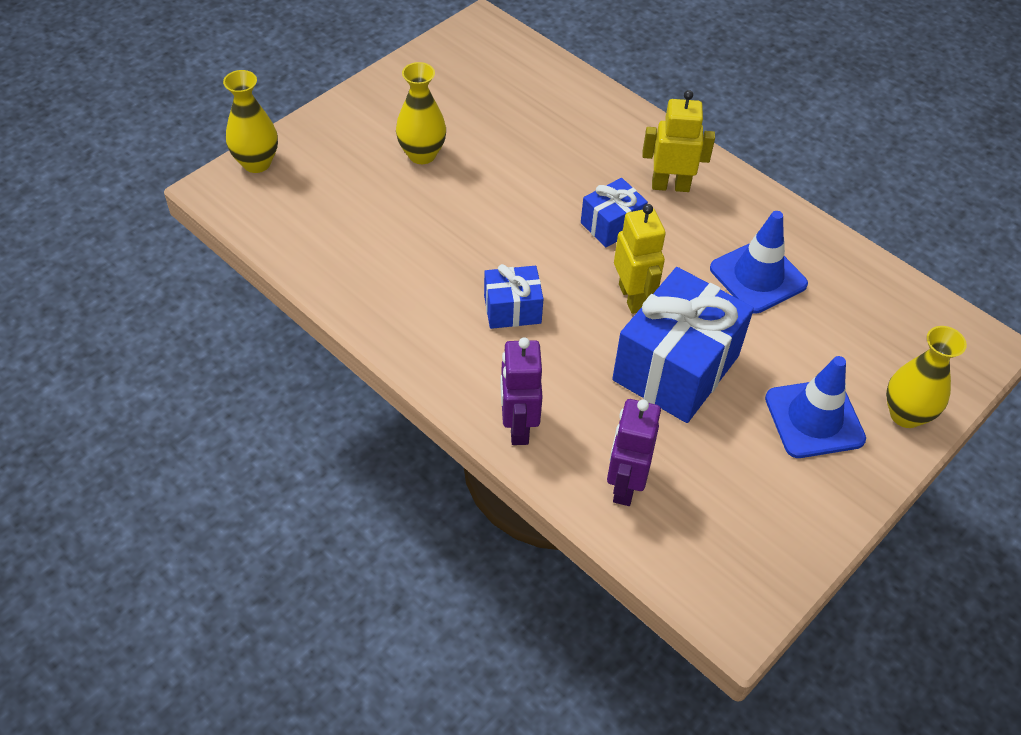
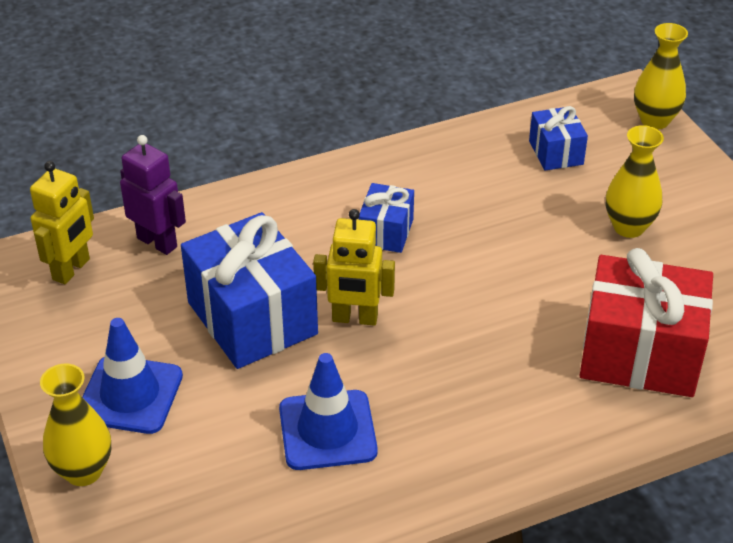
camera: 115 degrees right, 10 degrees down
(518, 426) = (256, 199): purple robot -> none
(567, 125) = (640, 354): none -> red gift
(611, 225) = (462, 337): blue gift -> blue gift (556, 152)
(670, 185) = (501, 409): yellow robot -> yellow robot (72, 269)

